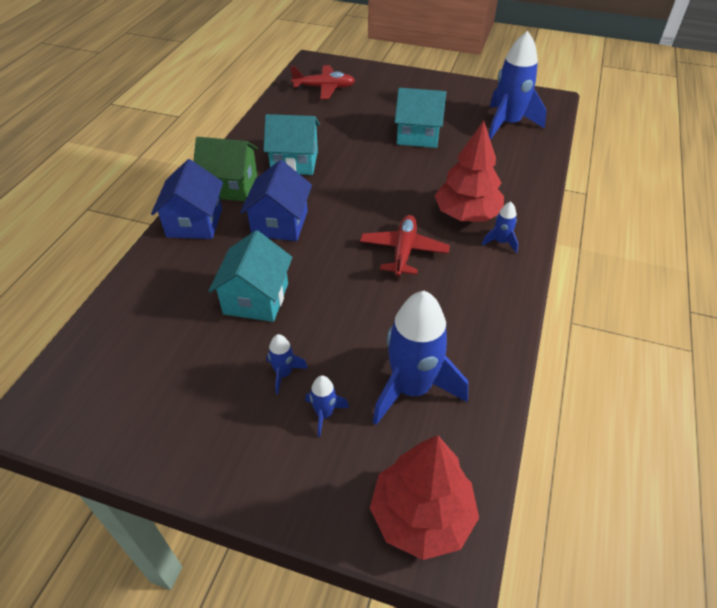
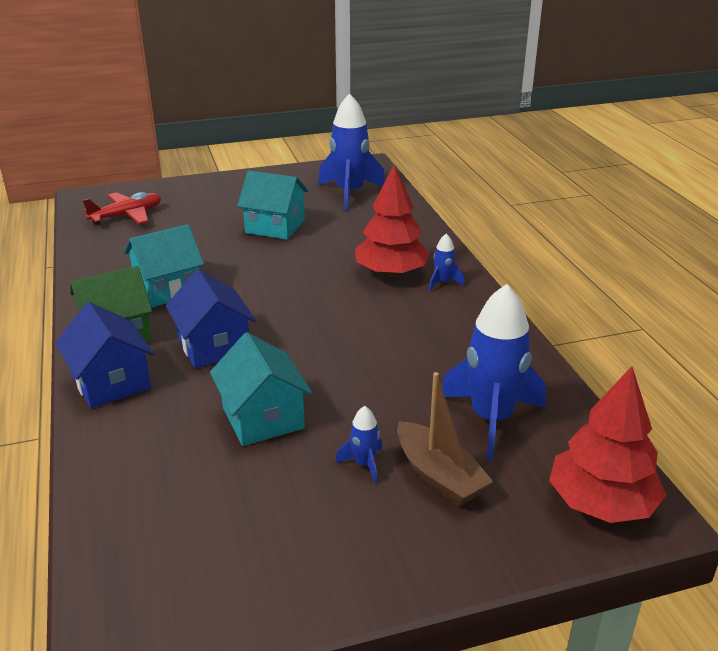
camera: 35 degrees left, 15 degrees down
(324, 414) = (439, 476): blue rocket -> brown boat
(403, 251) = (366, 321): red plane -> none
(418, 135) = (275, 226): turquoise house -> turquoise house turned 45 degrees clockwise

